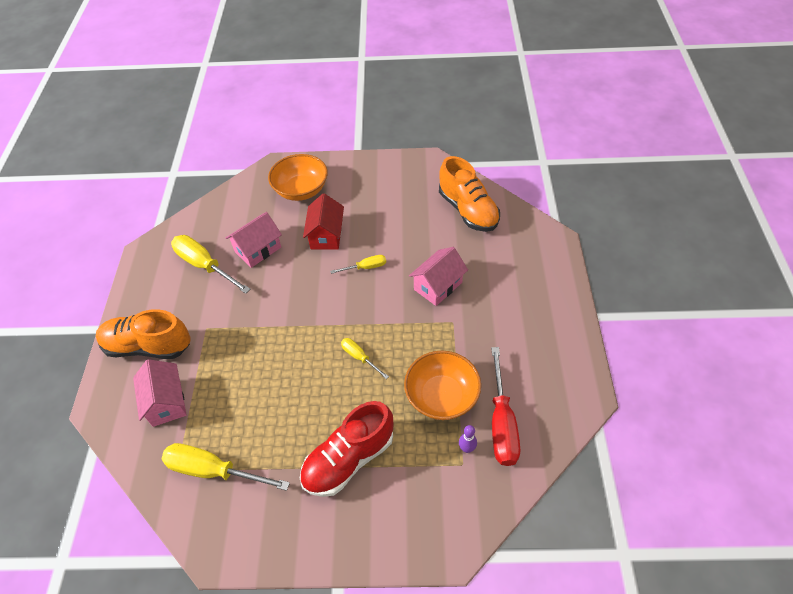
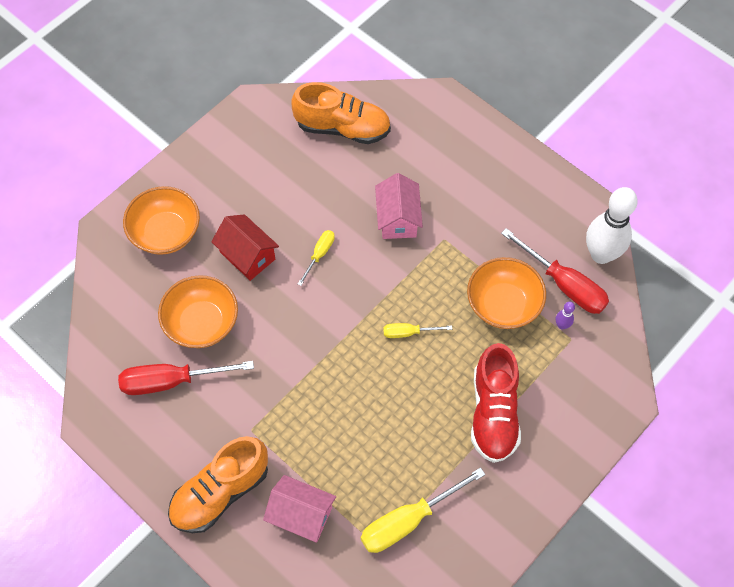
camera: 50 degrees left, 10 degrees up
(204, 265) = (171, 381): yellow screwdriver -> red screwdriver
(258, 249) = (202, 323): pink house -> orange bowl
(555, 428) = (601, 254): none -> white bowling pin

